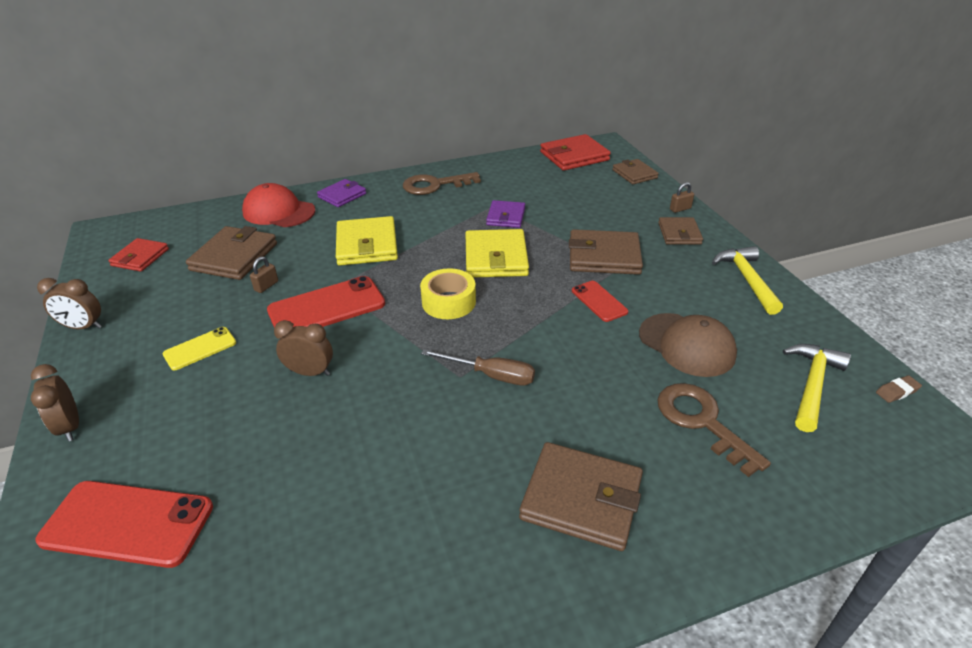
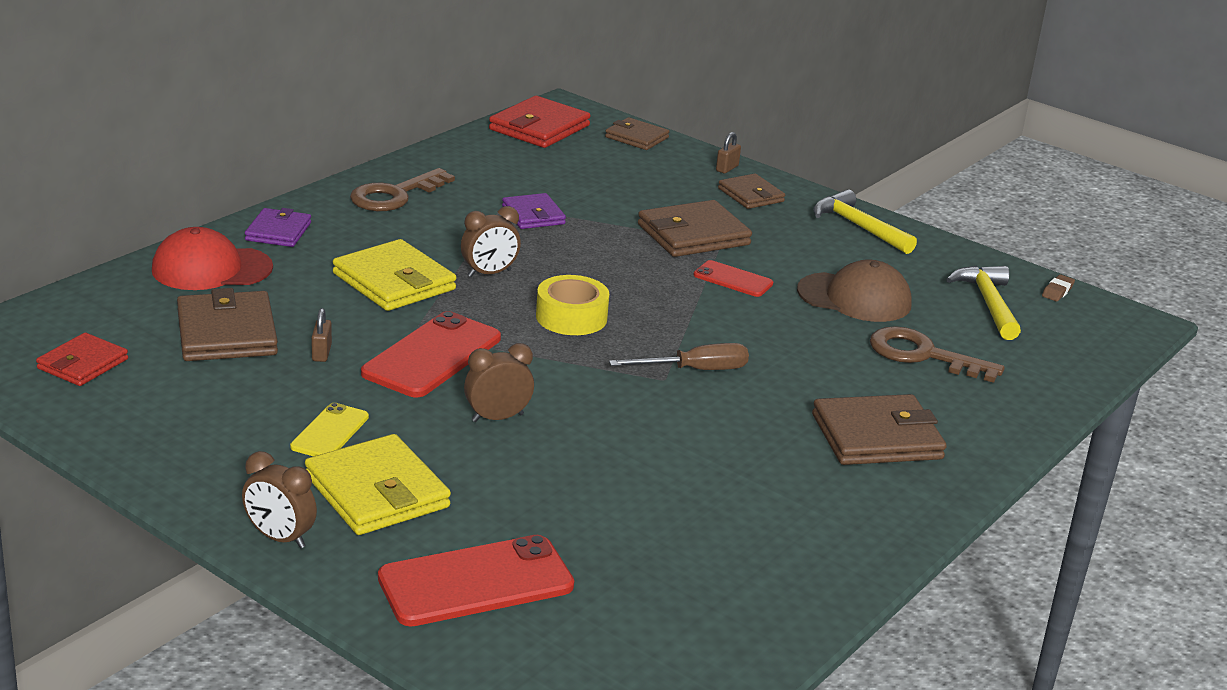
camera: 35 degrees left, 10 degrees down
(83, 327) = (130, 452): brown clock -> brown clock (489, 273)
(140, 257) = (83, 364): red wallet -> red wallet turned 45 degrees clockwise
(496, 257) = (573, 261): yellow wallet -> yellow wallet (377, 491)

